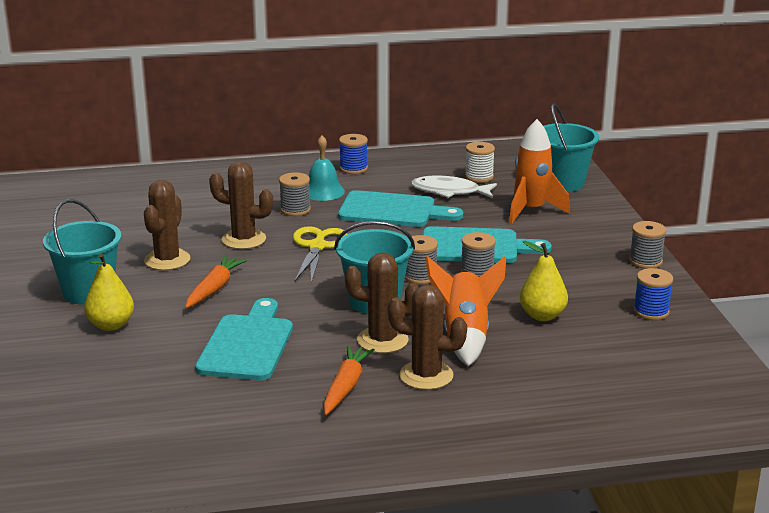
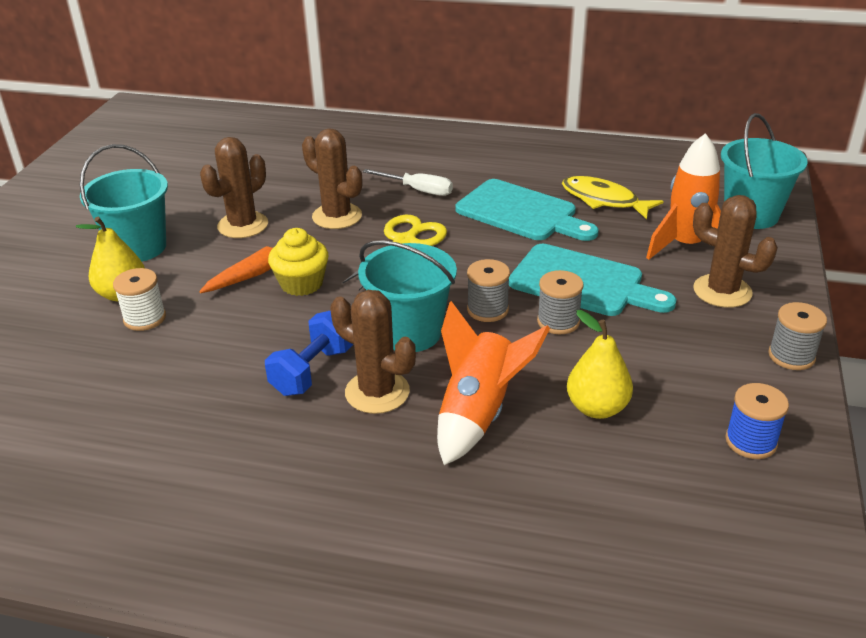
camera: 25 degrees right, 10 degrees up
(247, 344) = (229, 357): turquoise cutting board -> none
(259, 289) = (301, 284): none -> yellow cupcake
(295, 210) = (418, 190): grey spool -> white screwdriver
(322, 339) = (312, 371): none -> blue dumbbell
(323, 191) = (464, 173): turquoise bell -> none
(346, 387) = (284, 451): orange carrot -> none
(353, 168) = (518, 151): blue spool -> none
(426, 375) = (388, 462): brown cactus -> brown cactus (722, 291)
(449, 191) = (604, 200): white fish -> yellow fish
(479, 177) = (652, 187): white spool -> white spool (145, 318)

